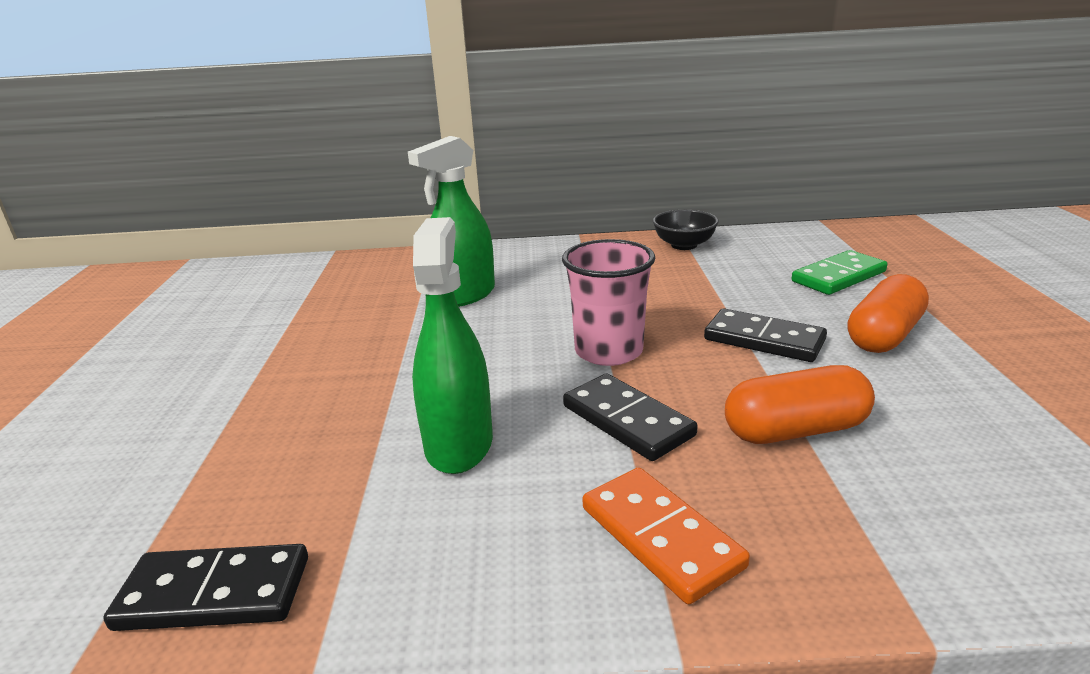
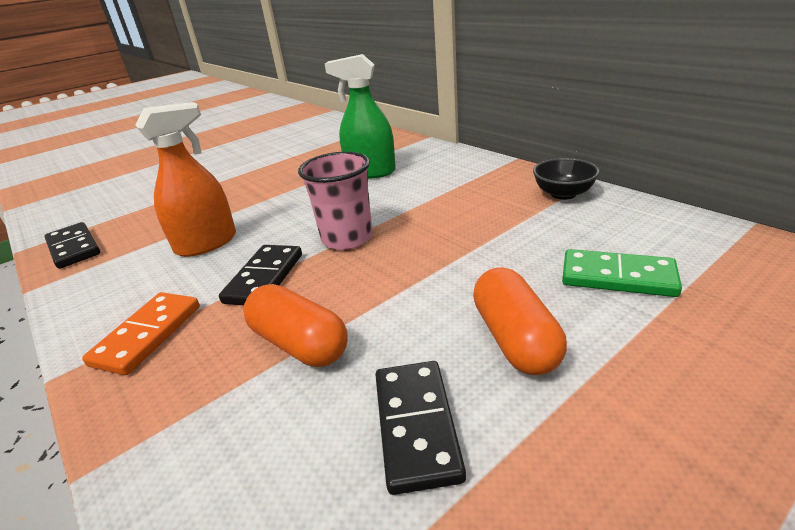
camera: 55 degrees right, 5 degrees up
(459, 444) = (206, 243): green spray bottle -> orange spray bottle
(764, 340) = (431, 285): black domino -> black domino (416, 426)
(883, 335) = (515, 339): orange capsule -> orange capsule turned 75 degrees clockwise

